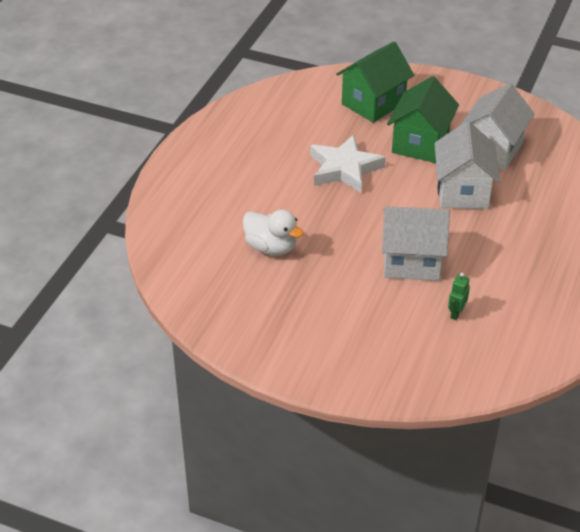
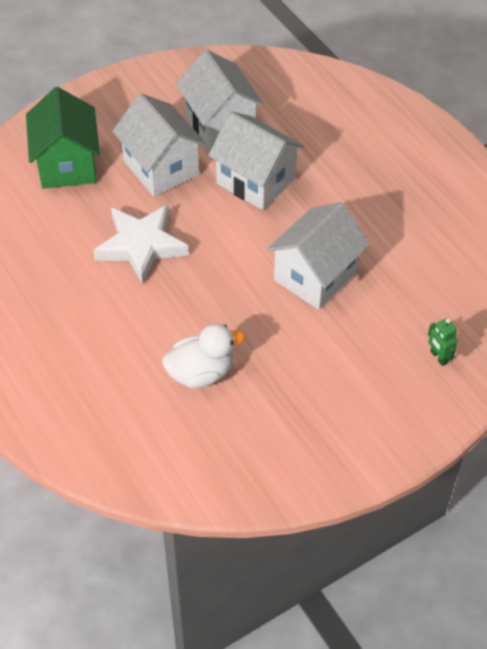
camera: 55 degrees left, 10 degrees up
(420, 143) = (161, 168): green house -> white house
(456, 313) = (406, 286): green robot -> green robot (438, 357)

